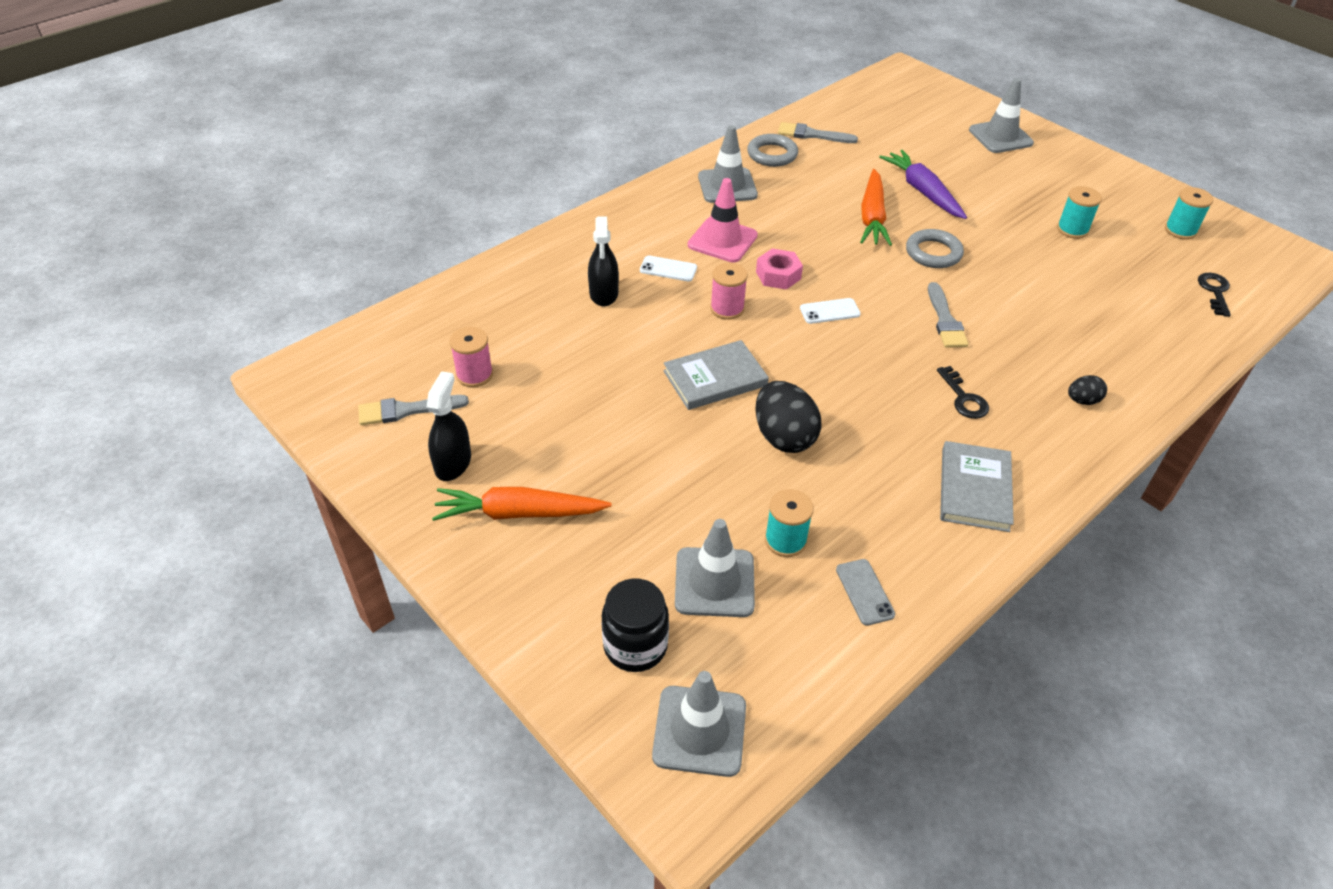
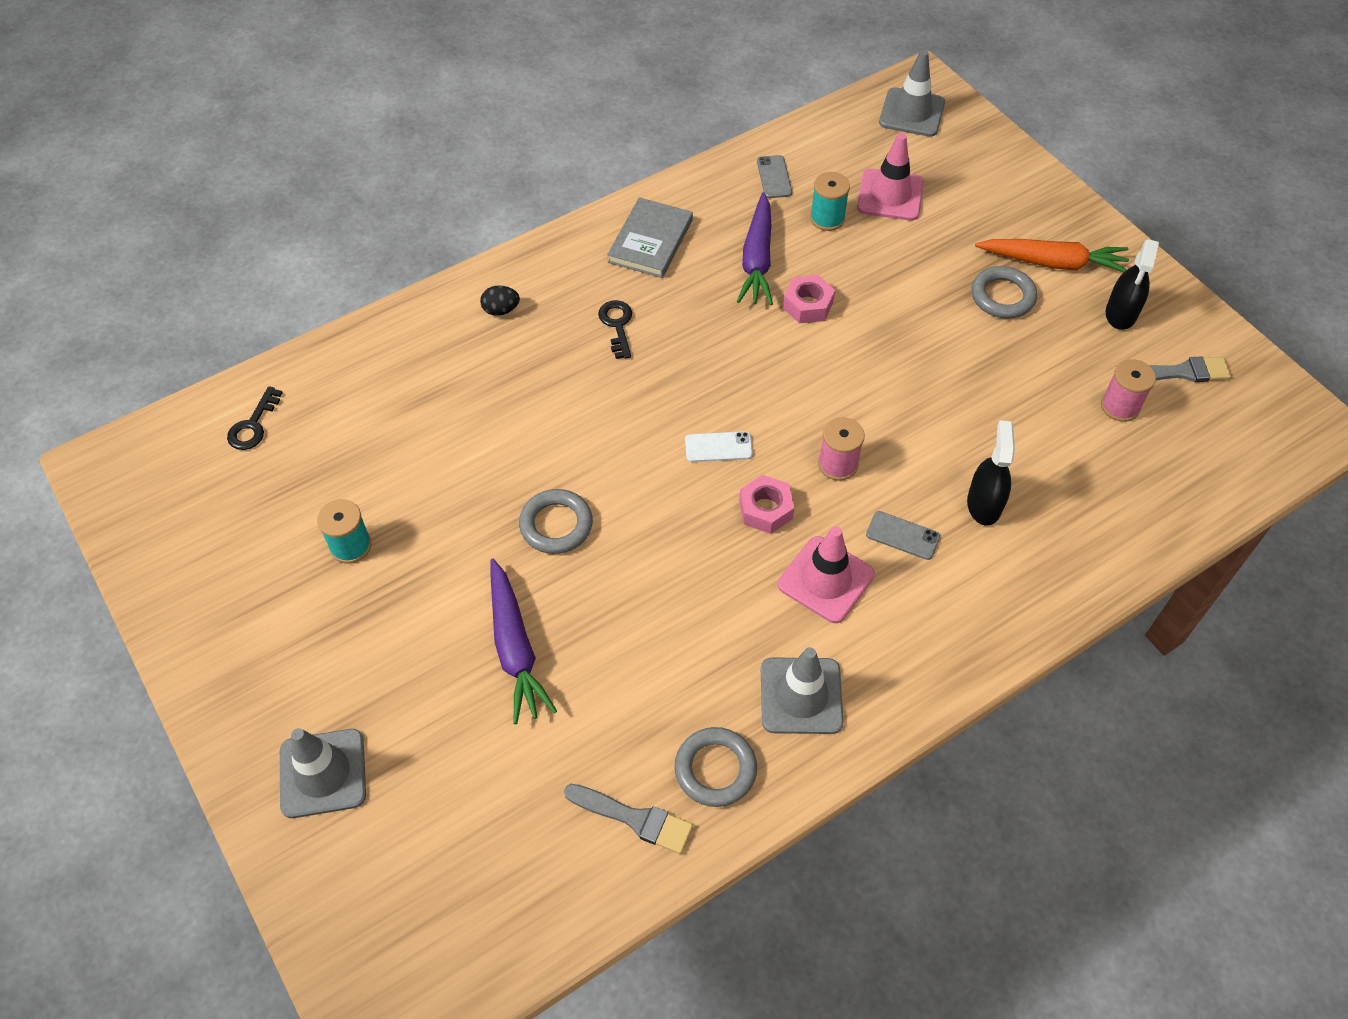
camera: 170 degrees left, 10 degrees up
(579, 468) = (1002, 296): none -> grey ring
(635, 646) = (954, 162): black jar -> none
(668, 269) = (902, 535): white phone -> grey phone
(714, 582) = (890, 195): grey traffic cone -> pink traffic cone
(715, 378) = (864, 374): grey book -> none
(783, 437) = (807, 305): black egg -> pink nut
(851, 481) = (757, 259): none -> purple carrot
(872, 217) = (609, 602): orange carrot -> none
(945, 320) = (590, 420): grey brush -> none
(1180, 230) = (209, 528): turquoise spool -> none

